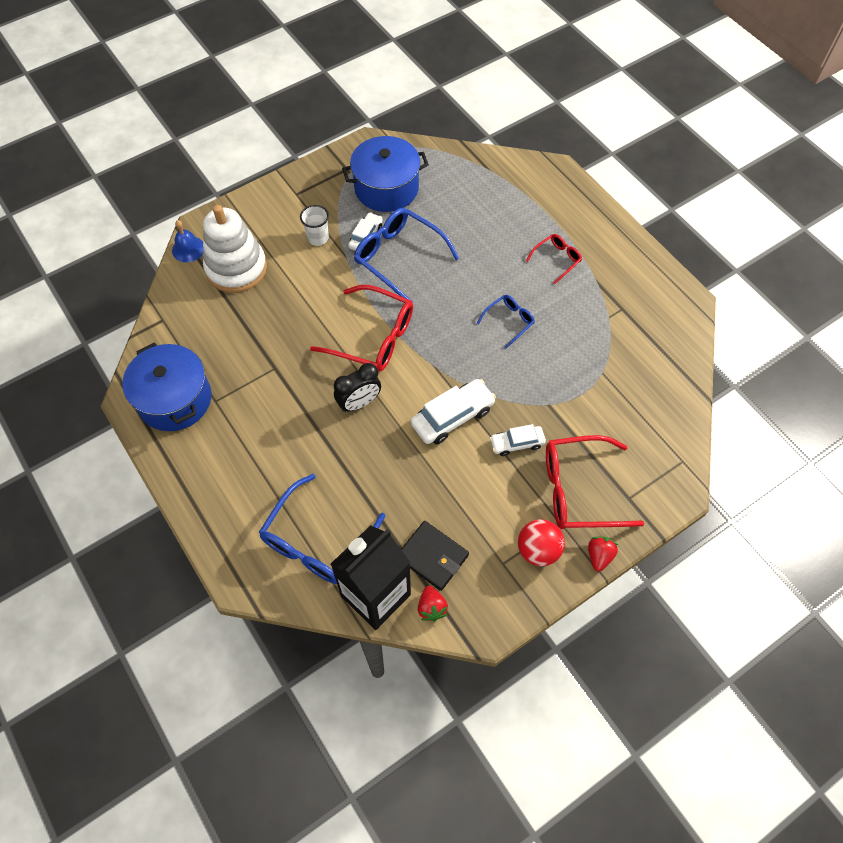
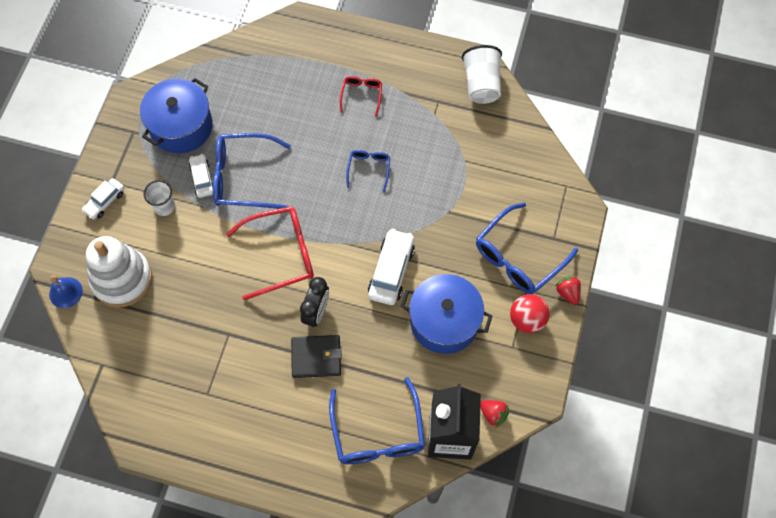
camera: 40 degrees left, 5 degrees up
(174, 399) = (174, 417): blue pot -> blue pot (444, 321)
(432, 556) = (464, 380): black wallet -> black wallet (316, 357)
(517, 443) = (451, 256): white car -> white car (105, 201)
(580, 490) = (519, 257): red glasses -> blue glasses
(676, 320) = (481, 84): none -> white cup

